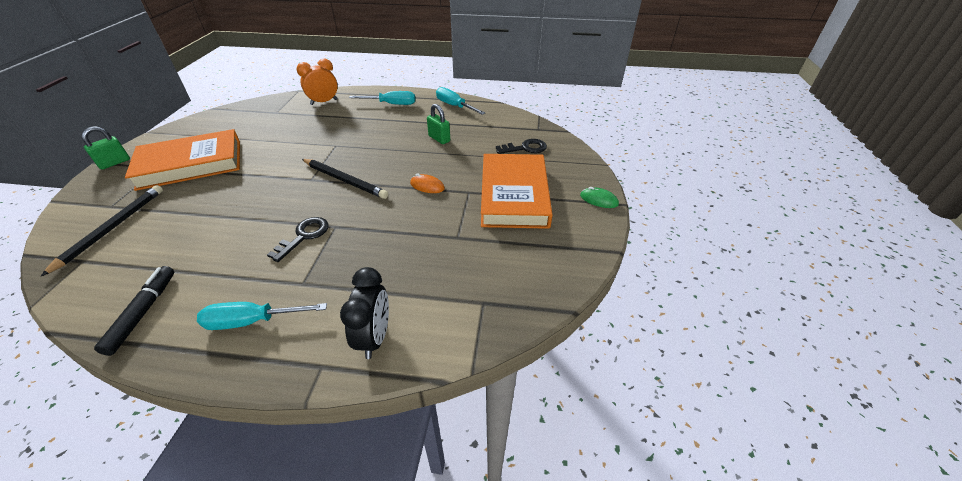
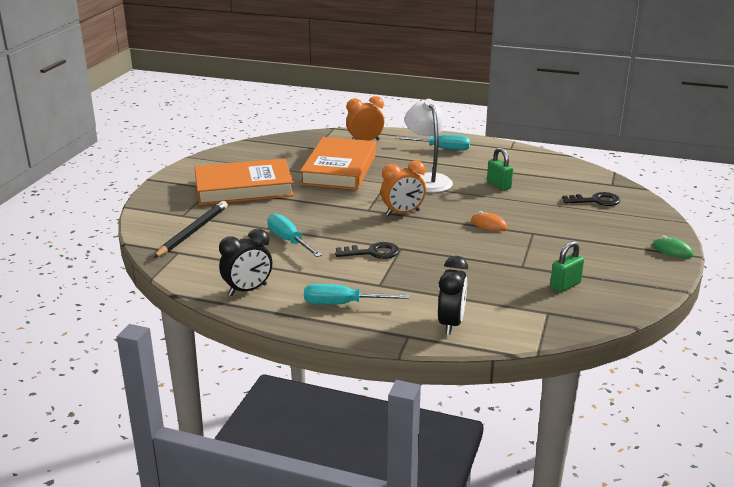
camera: 10 degrees right, 15 degrees down
(114, 163) = (168, 181): green padlock -> green padlock (565, 285)
(143, 312) = (247, 290): black marker -> black clock
(304, 236) = (372, 252): black key -> black key turned 45 degrees clockwise
(345, 180) = (402, 213): black pencil -> orange clock
(374, 138) = (427, 179): none -> white lamp
(454, 106) = (514, 155): turquoise screwdriver -> turquoise screwdriver (289, 241)
(513, 195) = (580, 239): orange book -> orange book (339, 169)

